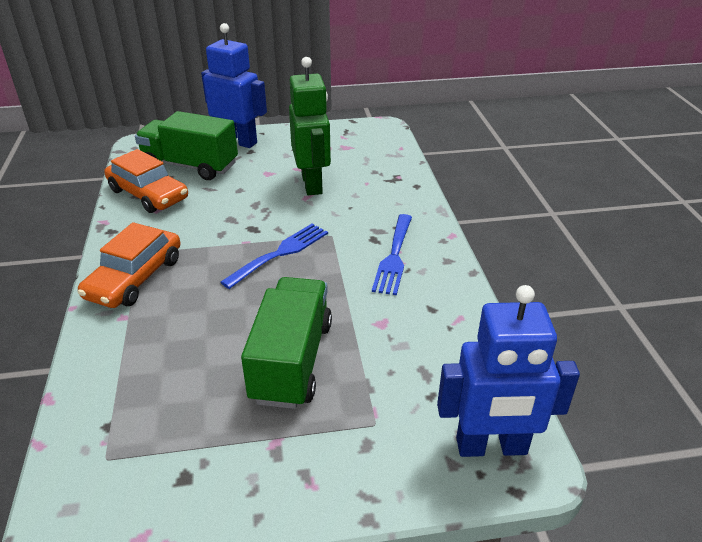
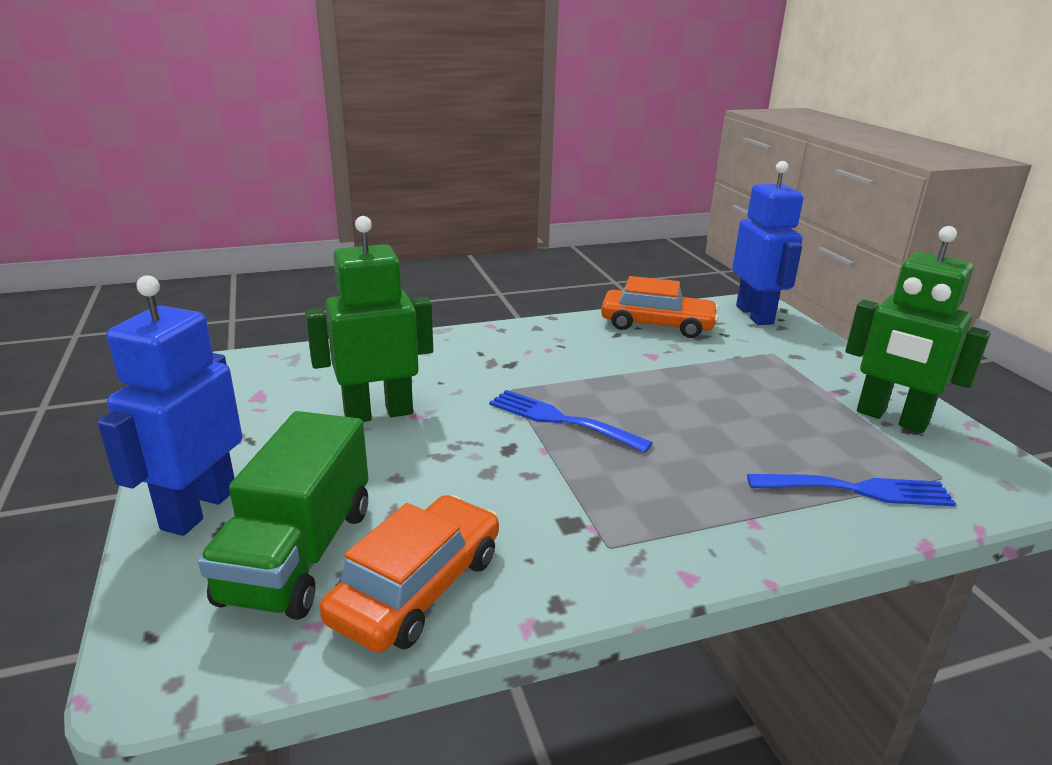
camera: 100 degrees left, 10 degrees down
(135, 278) = (670, 534): orange car -> orange car (657, 325)
(208, 471) = (891, 418): none -> green robot
(291, 361) = (736, 394): green truck -> none
(394, 257) = (541, 352): blue fork -> blue fork (857, 490)

